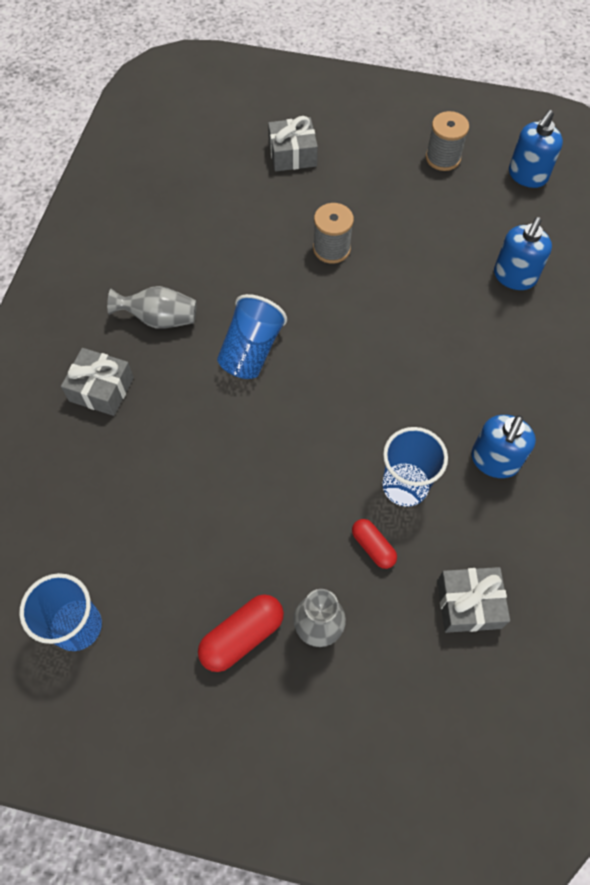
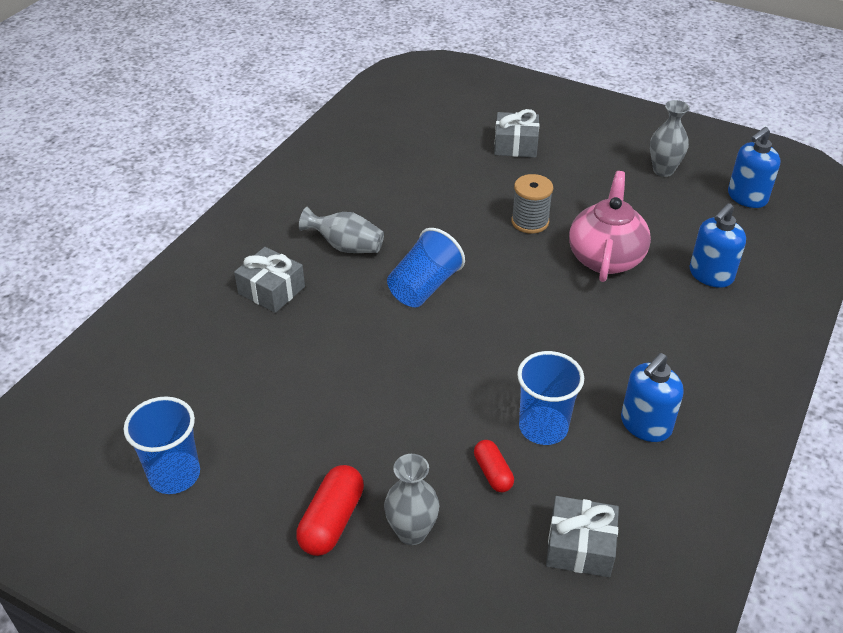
camera: 15 degrees right, 20 degrees down
(242, 636) = (332, 521): red capsule -> red capsule turned 45 degrees counterclockwise
(414, 277) = (605, 257): none -> pink teapot
(443, 158) = (663, 170): grey spool -> grey vase

